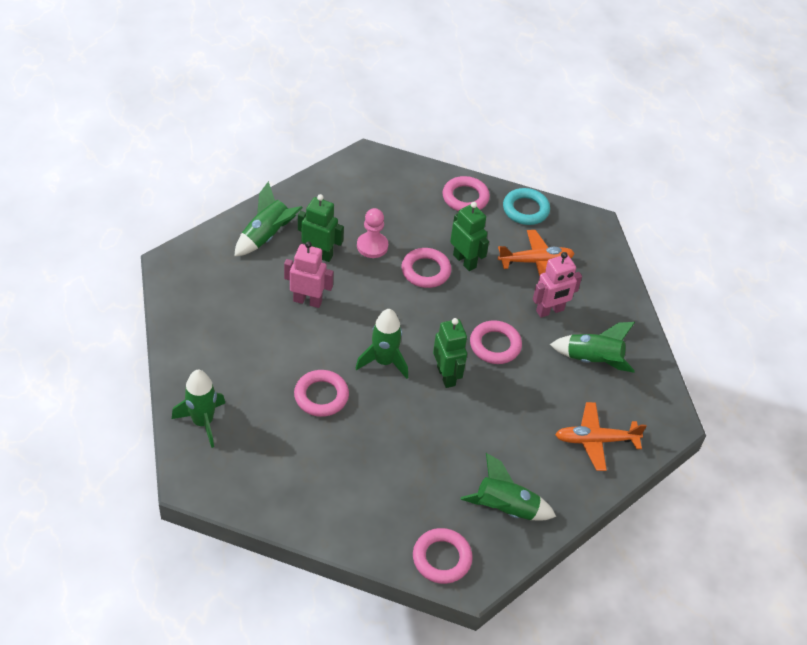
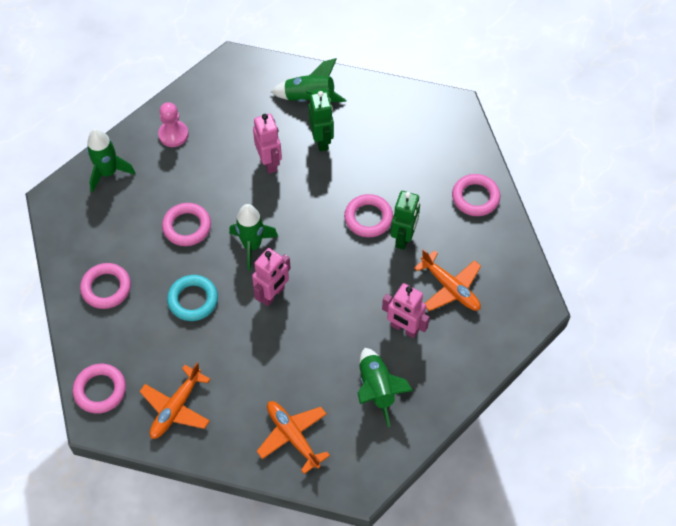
camera: 60 degrees right, 10 degrees up
(372, 246) = (361, 168): pink pawn -> pink pawn (173, 134)
(446, 376) = (272, 294): green robot -> pink robot
(495, 345) = (332, 310): pink ring -> pink ring (106, 288)
(505, 508) = (176, 408): green rocket -> orange plane
(525, 209) = (504, 247): turquoise ring -> turquoise ring (193, 300)

